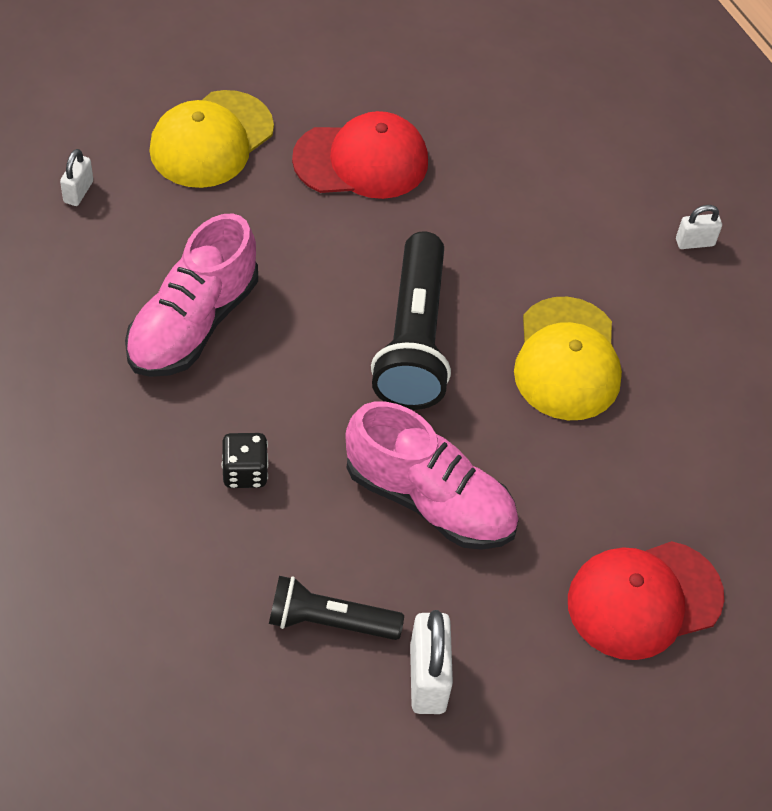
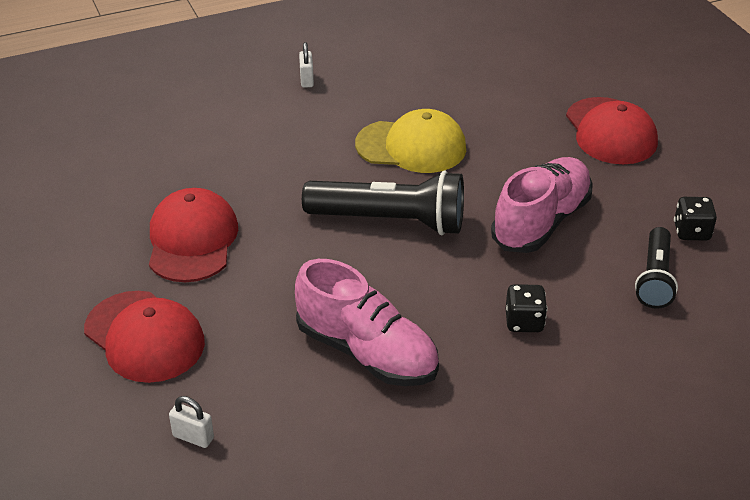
camera: 80 degrees left, 15 degrees down
(211, 140) = (144, 337): yellow cap -> red cap
(427, 678) = (691, 232): white padlock -> black dice

